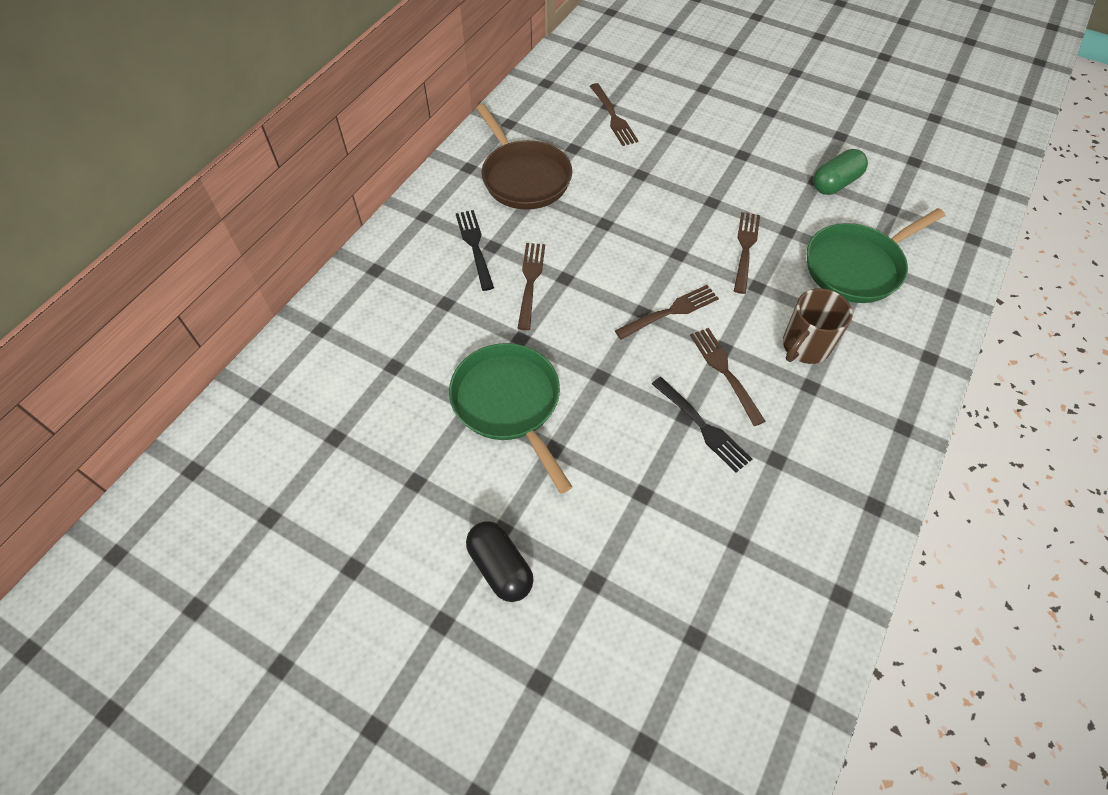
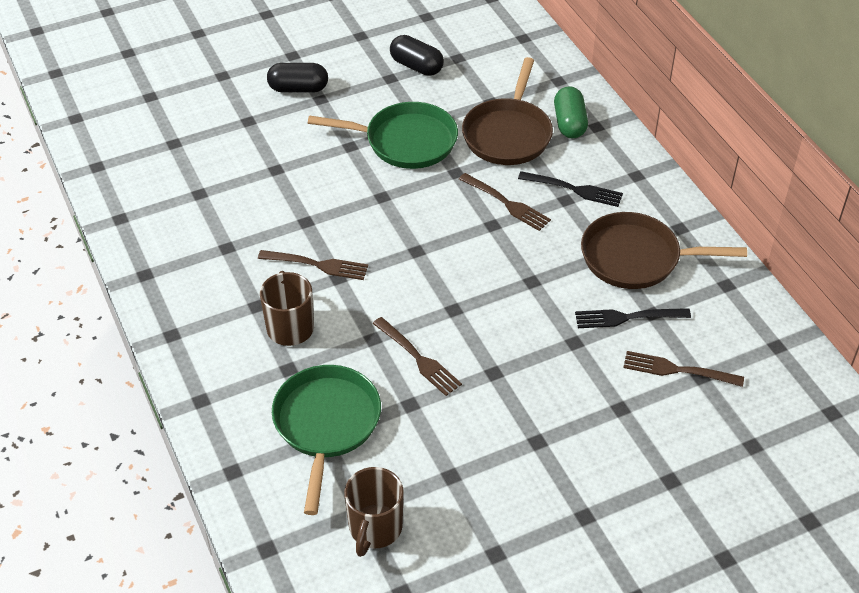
camera: 125 degrees right, 10 degrees down
(376, 468) = (416, 66): none -> black capsule
(434, 328) = (508, 134): none -> brown pan
(670, 312) = (400, 267): brown fork -> none
(702, 426) = (290, 225): black fork -> black fork (628, 317)
(835, 183) = (434, 490): green capsule -> green capsule (569, 123)
(894, 196) = (375, 528): none -> brown mug

